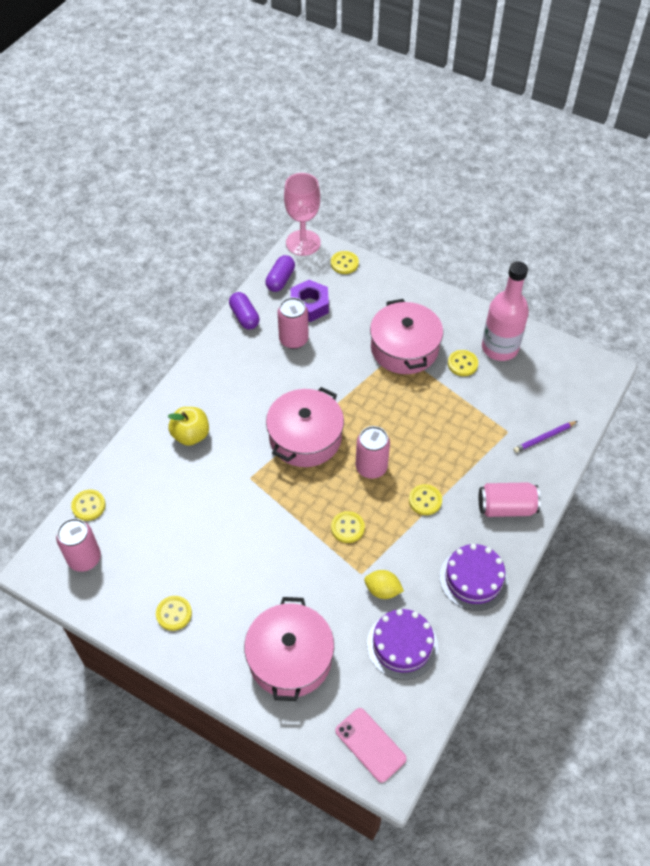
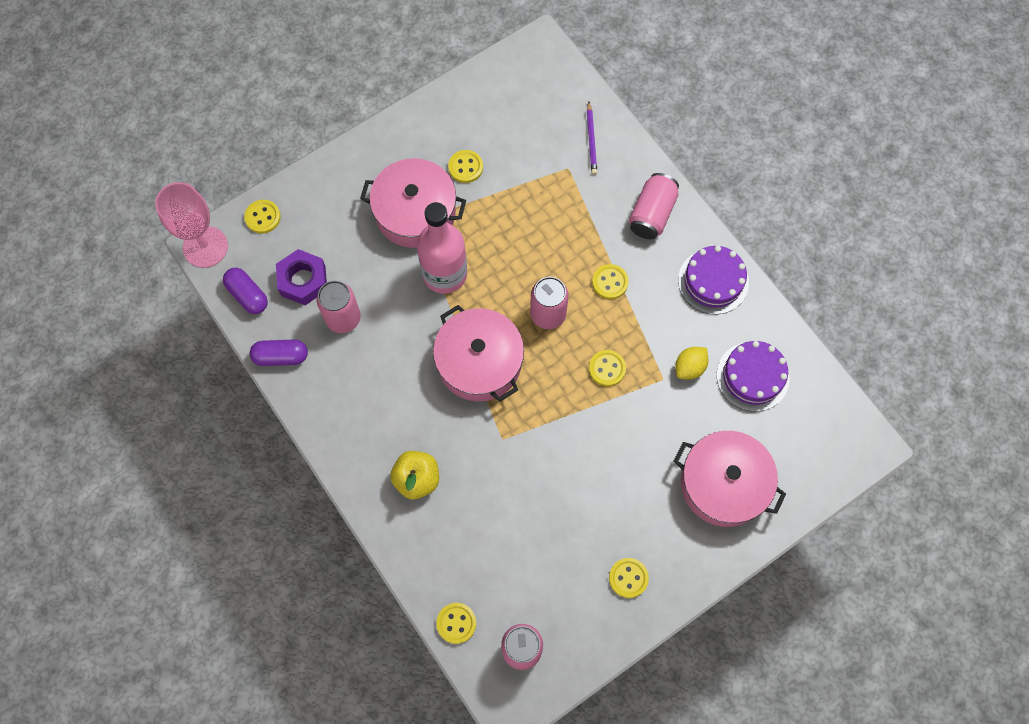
camera: 65 degrees left, 15 degrees up
(370, 744) = (836, 449): pink phone -> none
(499, 348) = (464, 122): pink bottle -> pink bottle (445, 274)

